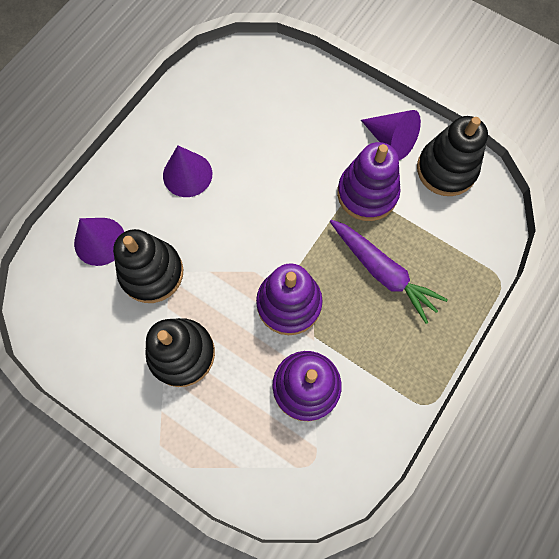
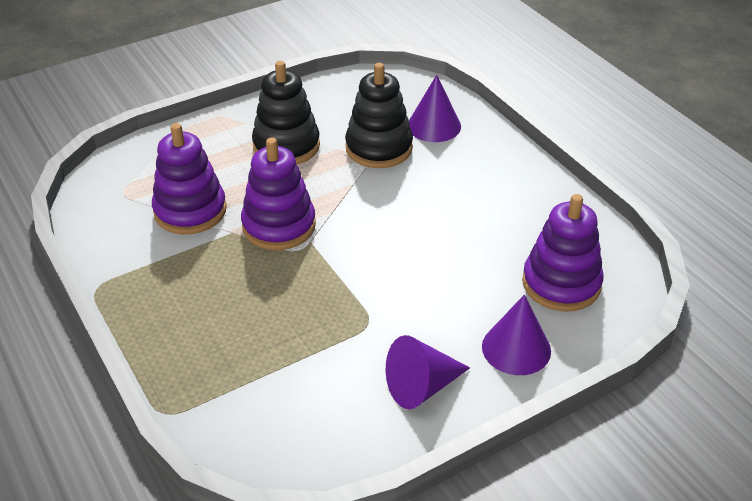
camera: 115 degrees right, 30 degrees down
(187, 174) = (475, 198): purple cone -> purple cone (516, 348)
(367, 193) = (361, 333): purple stacking toy -> purple stacking toy (561, 284)
(383, 272) = (256, 309): purple carrot -> none
(446, 169) = (345, 427): black stacking toy -> none

